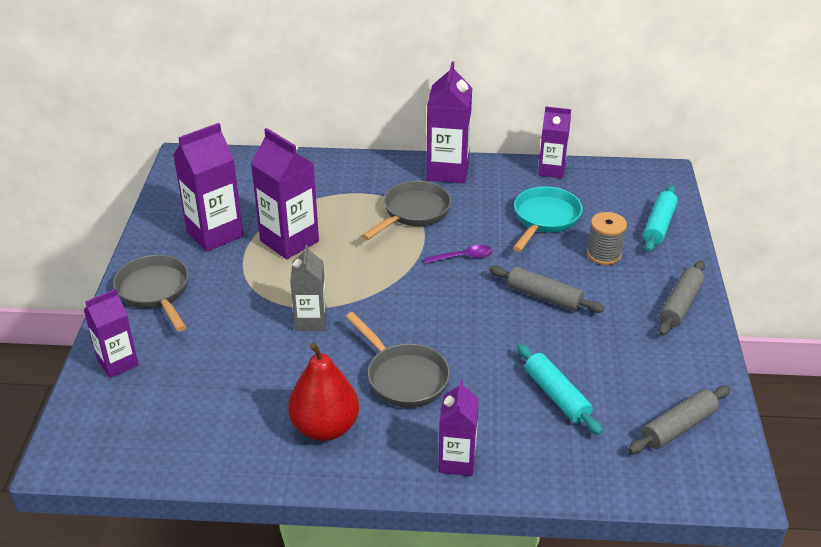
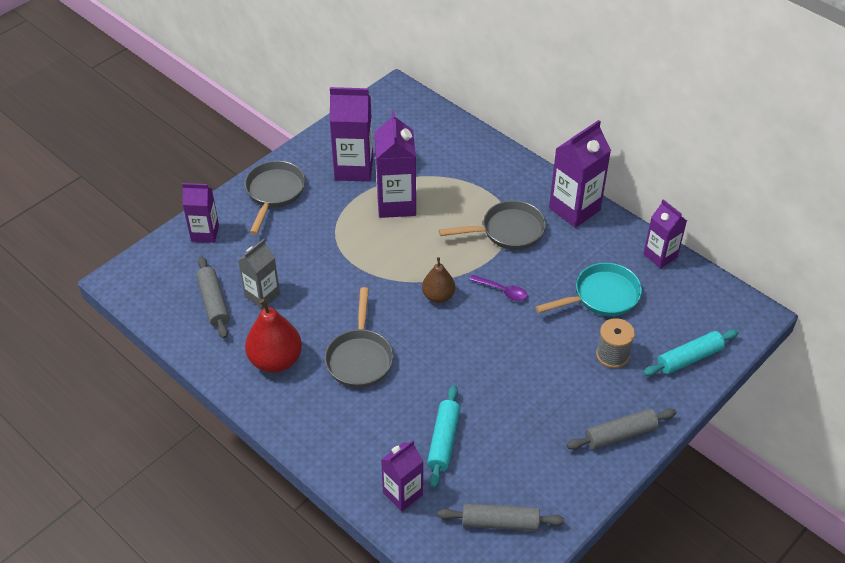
camera: 40 degrees right, 10 degrees up
(311, 321) = (346, 276): grey carton -> grey carton (262, 295)
(414, 290) = (438, 296): none -> brown pear
(457, 461) = (328, 439): purple carton -> purple carton (403, 494)
(544, 297) = (524, 361): grey rolling pin -> grey rolling pin (214, 302)

